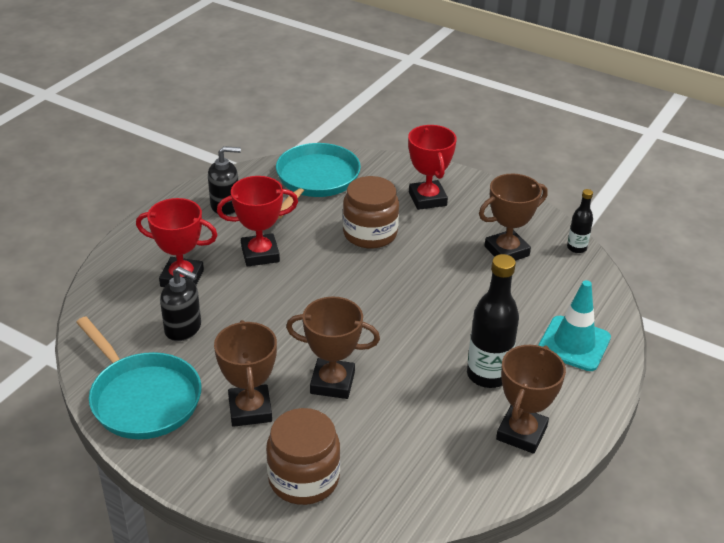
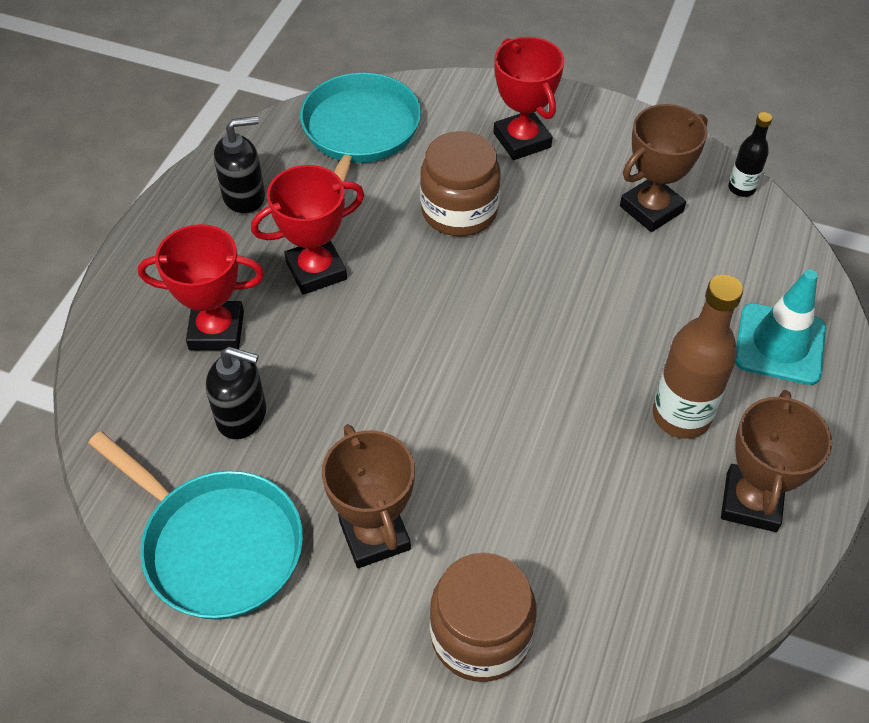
camera: 10 degrees left, 15 degrees up
(332, 383) = (476, 468): brown trophy -> none
(487, 375) = (681, 416): black bottle -> brown bottle

